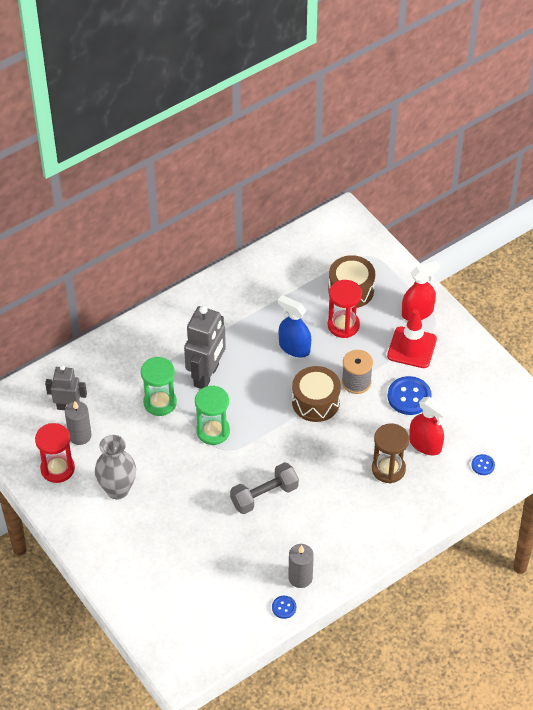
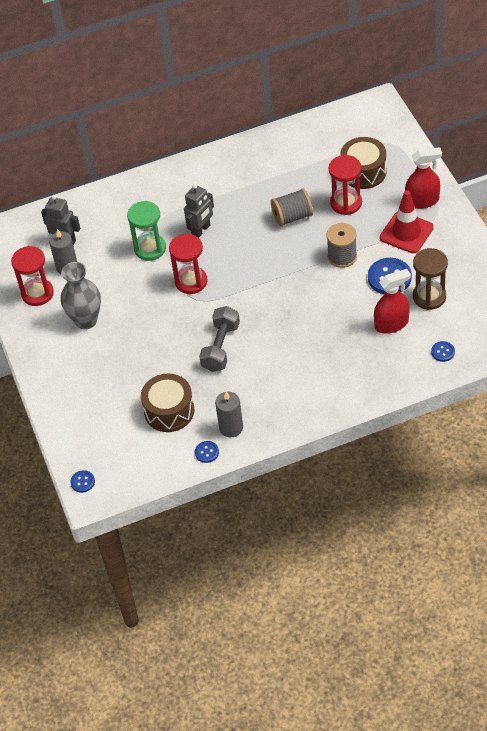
camera: 20 degrees right, 0 degrees up
(168, 661) = (82, 482): none -> blue button
(206, 375) = (201, 230): grey robot -> grey robot, size x0.62
(213, 431) = (191, 281): green hourglass -> red hourglass
(264, 495) = (221, 347): grey dumbbell -> grey dumbbell turned 60 degrees counterclockwise
(294, 347) = (292, 217): blue spray bottle -> grey spool
(315, 402) = (297, 269): brown drum -> brown drum (169, 411)
(388, 469) = (348, 341): brown hourglass -> brown hourglass (429, 297)
(425, 444) = (391, 324): red spray bottle -> red spray bottle turned 75 degrees counterclockwise

